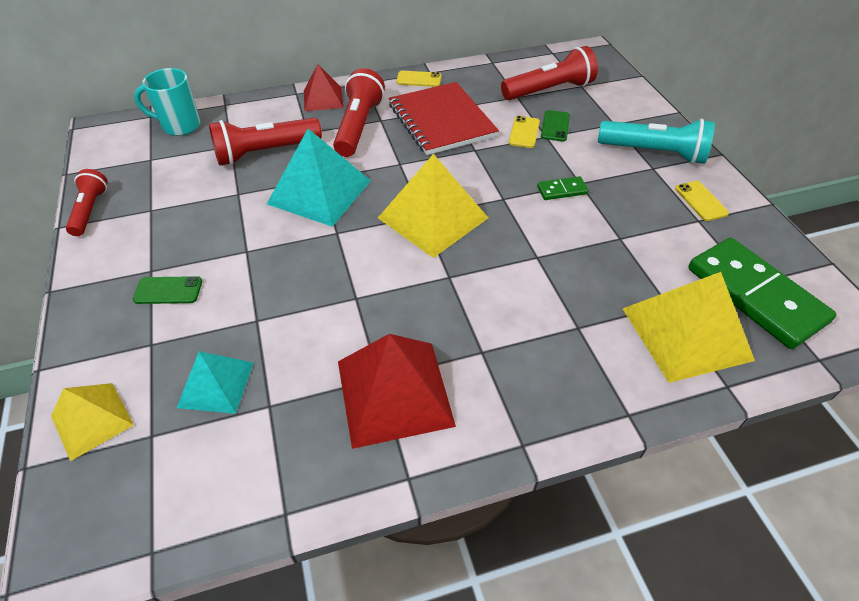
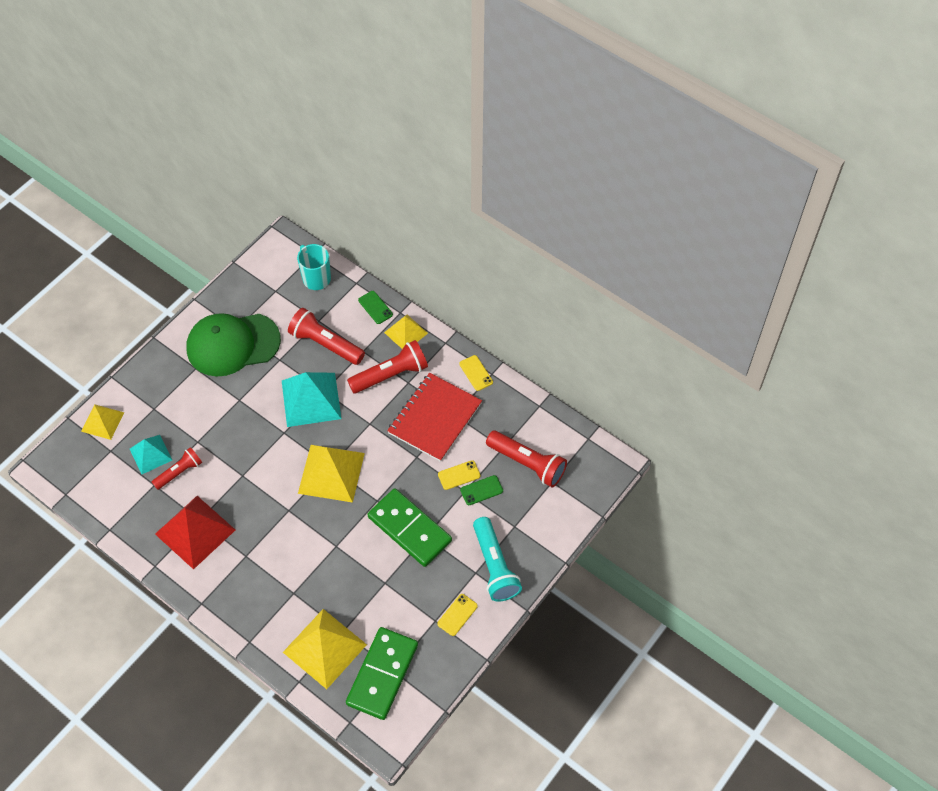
camera: 55 degrees right, 10 degrees up
(90, 210) = (215, 301): red flashlight -> red flashlight (179, 472)
(166, 222) = (232, 344): none -> green cap
(168, 290) = (188, 387): green phone -> green phone (375, 307)
(323, 99) = (406, 332): red pyramid -> yellow pyramid
(562, 190) = (409, 529): green domino -> green domino, size x2.31

